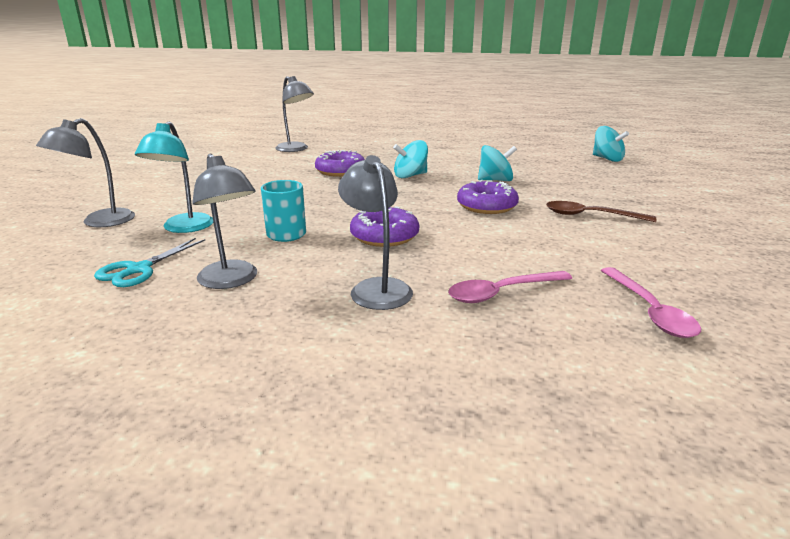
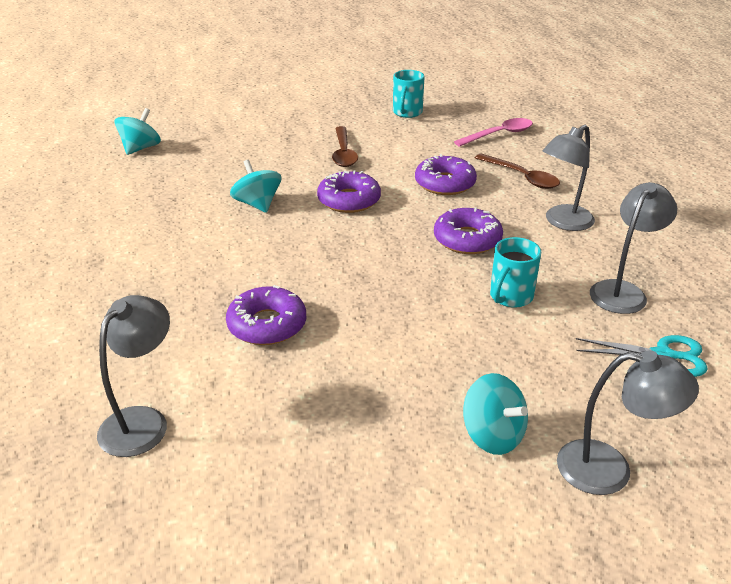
camera: 110 degrees left, 10 degrees up
(184, 228) = (558, 377): turquoise lamp -> none
(410, 176) = (264, 262): turquoise spinning top -> turquoise spinning top (492, 435)
(501, 293) = (522, 177): pink spoon -> brown spoon
(503, 247) = (445, 183): none -> purple donut
(723, 263) = (407, 113): none -> turquoise mug

